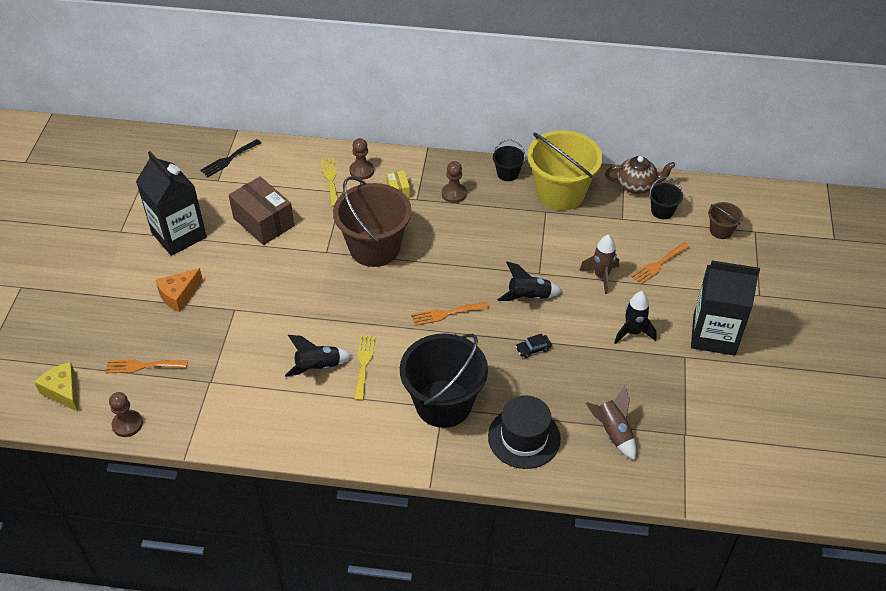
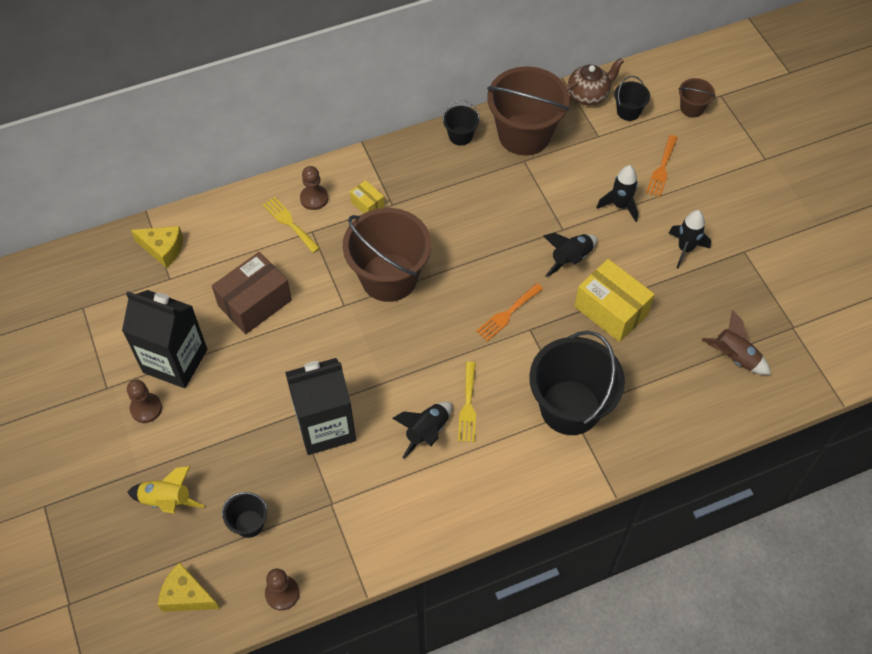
camera: 30 degrees left, 10 degrees up
(101, 323) = (167, 500): none -> yellow rocket
(142, 366) = (249, 524): orange fork -> black bucket
(179, 295) = (228, 428): orange cheese -> none
(229, 159) = (163, 249): black fork -> yellow cheese
(263, 222) = (255, 303): brown box -> brown box turned 60 degrees counterclockwise
(364, 364) = (468, 406): yellow fork -> yellow fork turned 150 degrees counterclockwise
(454, 194) = (424, 182): brown pawn -> brown pawn (146, 408)
(524, 437) = (663, 403): black hat -> none
(533, 349) = (611, 310): black car -> yellow box
(560, 193) = (524, 134): yellow bucket -> brown bucket
(601, 276) = (620, 205): brown rocket -> black rocket
(714, 335) = (754, 217): black carton -> black carton (325, 426)

